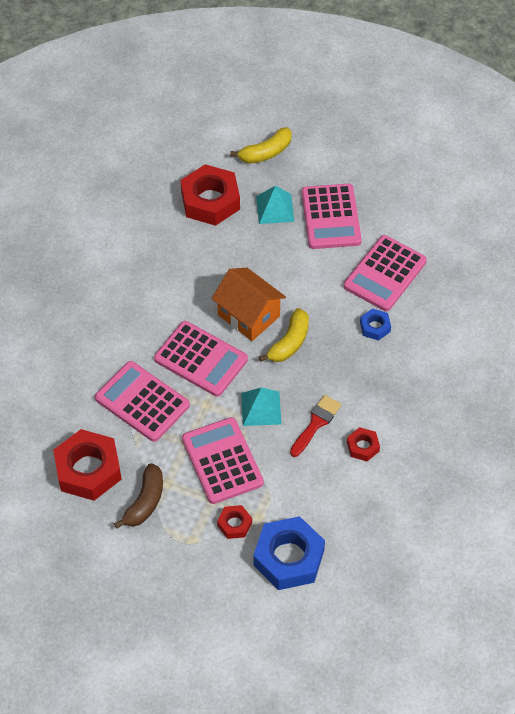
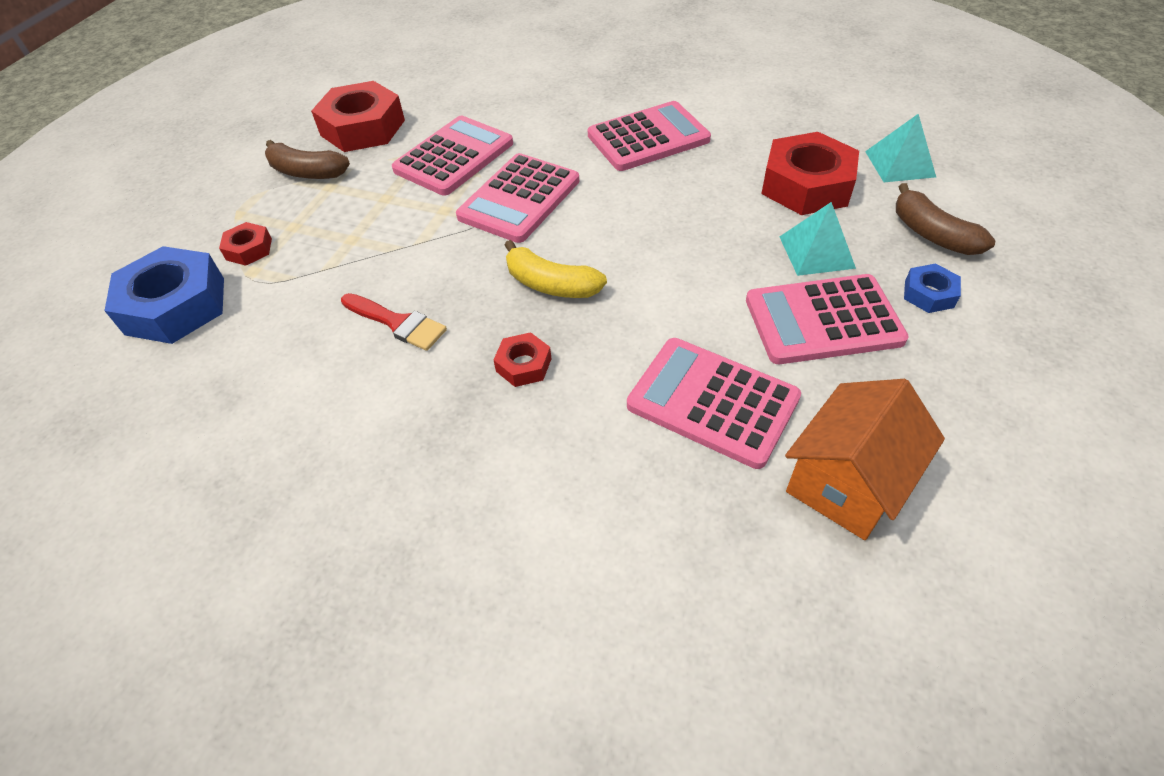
camera: 90 degrees right, 5 degrees down
(222, 461) = (351, 231): pink calculator -> pink calculator (648, 138)
(248, 315) = (599, 238): orange house -> orange house (847, 482)
(261, 408) = (432, 262): turquoise pyramid -> turquoise pyramid (900, 164)
(266, 153) = (932, 234): yellow banana -> brown banana
(363, 447) = (343, 383): red nut -> red nut (523, 365)
(375, 327) = (589, 391): blue nut -> blue nut (929, 294)

